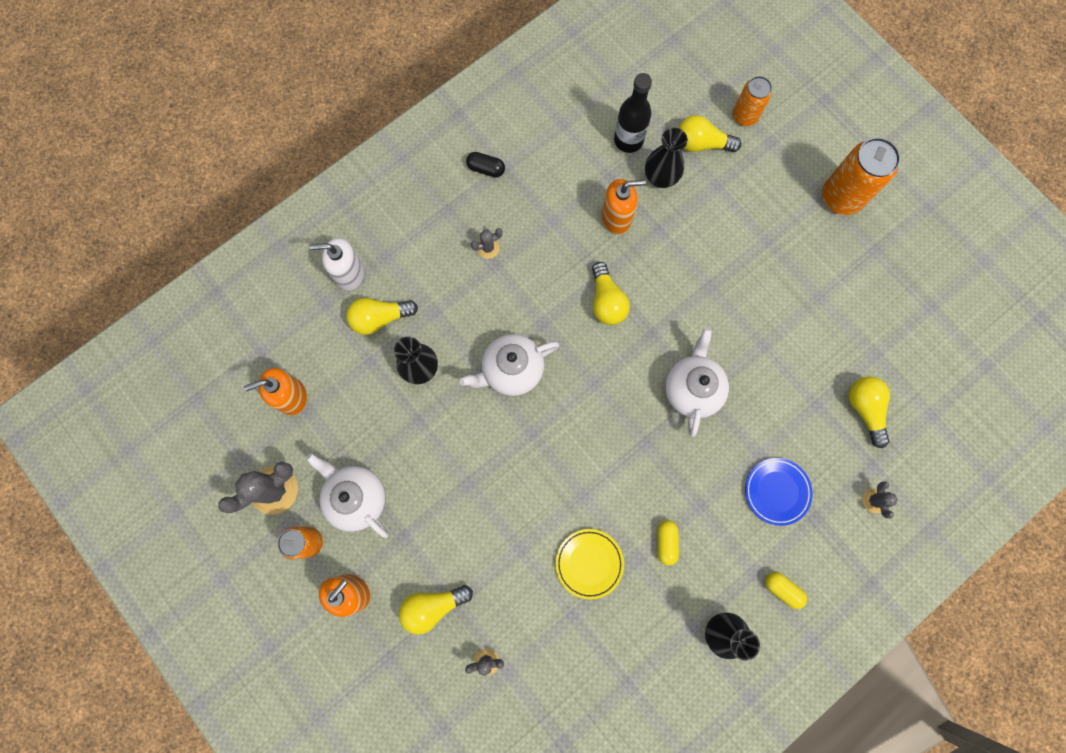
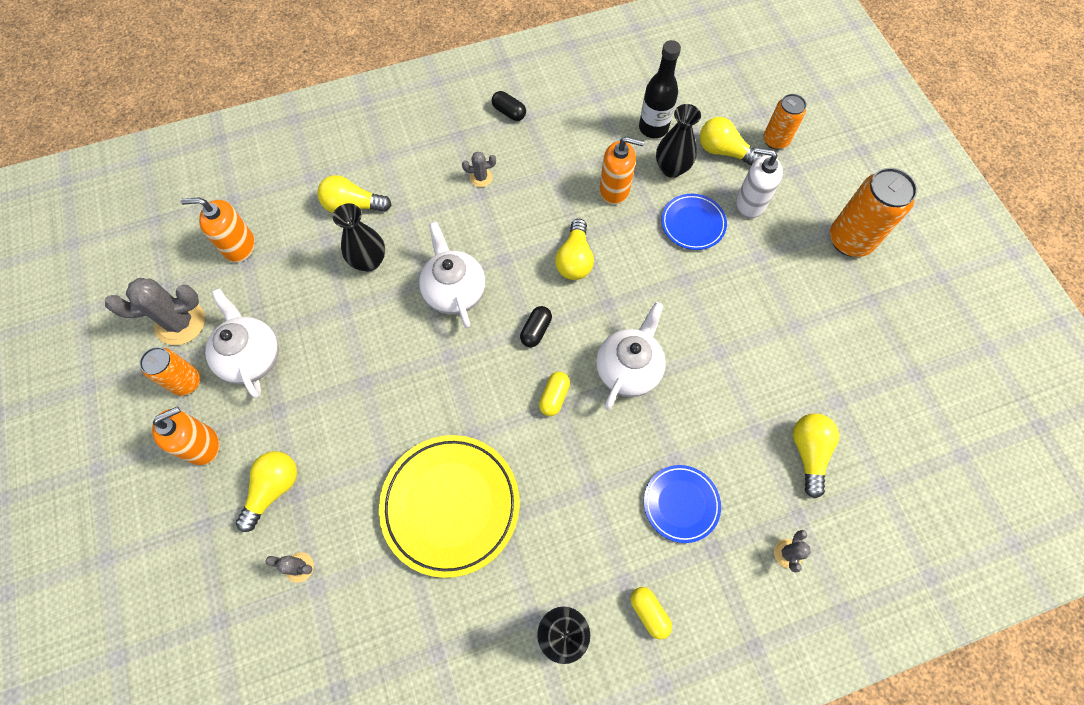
camera: 20 degrees right, 10 degrees down
(349, 274) = (344, 160): white soap dispenser -> white soap dispenser (750, 203)
(433, 606) = (273, 489): yellow light bulb -> yellow light bulb turned 120 degrees clockwise
(511, 370) = (454, 291): white teapot -> white teapot turned 75 degrees clockwise
(589, 563) = (450, 505): yellow plate -> yellow plate, size x1.81
(599, 382) = (536, 330): none -> black capsule
(666, 542) = (540, 513): yellow capsule -> yellow capsule (554, 397)
(699, 229) = (693, 224): none -> blue plate

